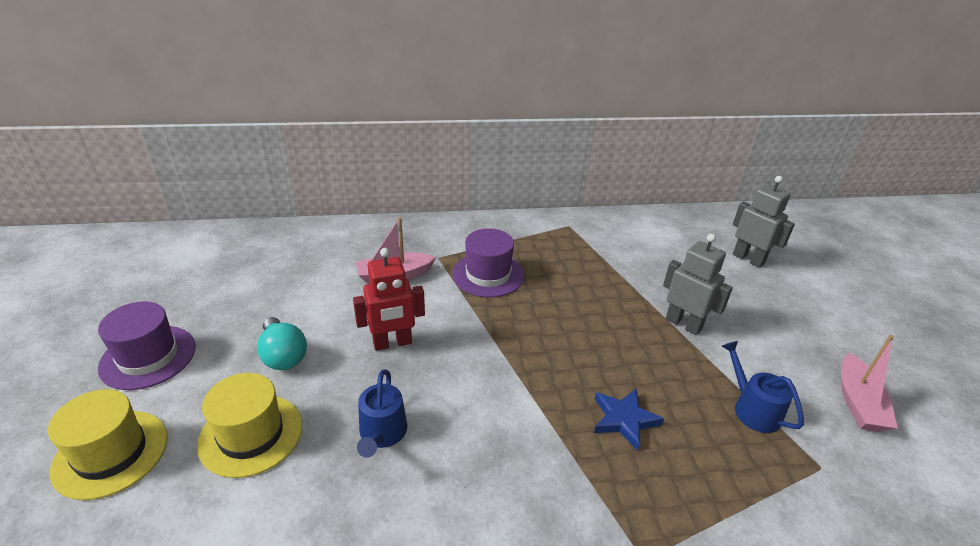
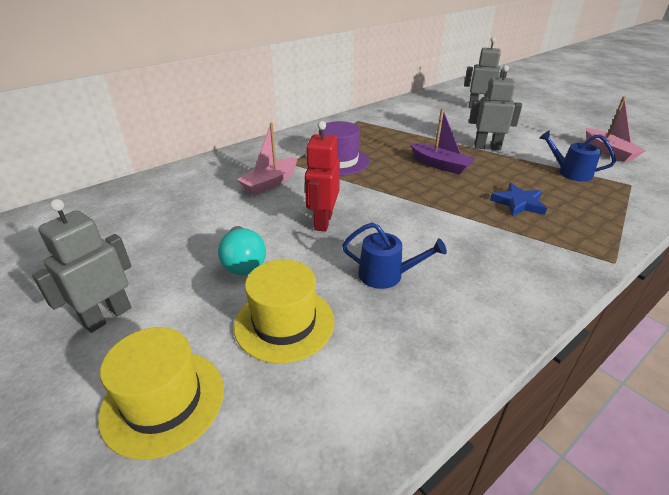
camera: 30 degrees left, 0 degrees up
(148, 357) = (107, 316): purple hat -> grey robot
(283, 355) = (243, 263): turquoise light bulb -> turquoise light bulb turned 45 degrees clockwise
(382, 433) = (386, 275): blue watering can -> blue watering can turned 45 degrees counterclockwise
(392, 343) = (323, 222): red robot -> red robot turned 150 degrees clockwise
(592, 326) = (440, 165): none -> purple boat

